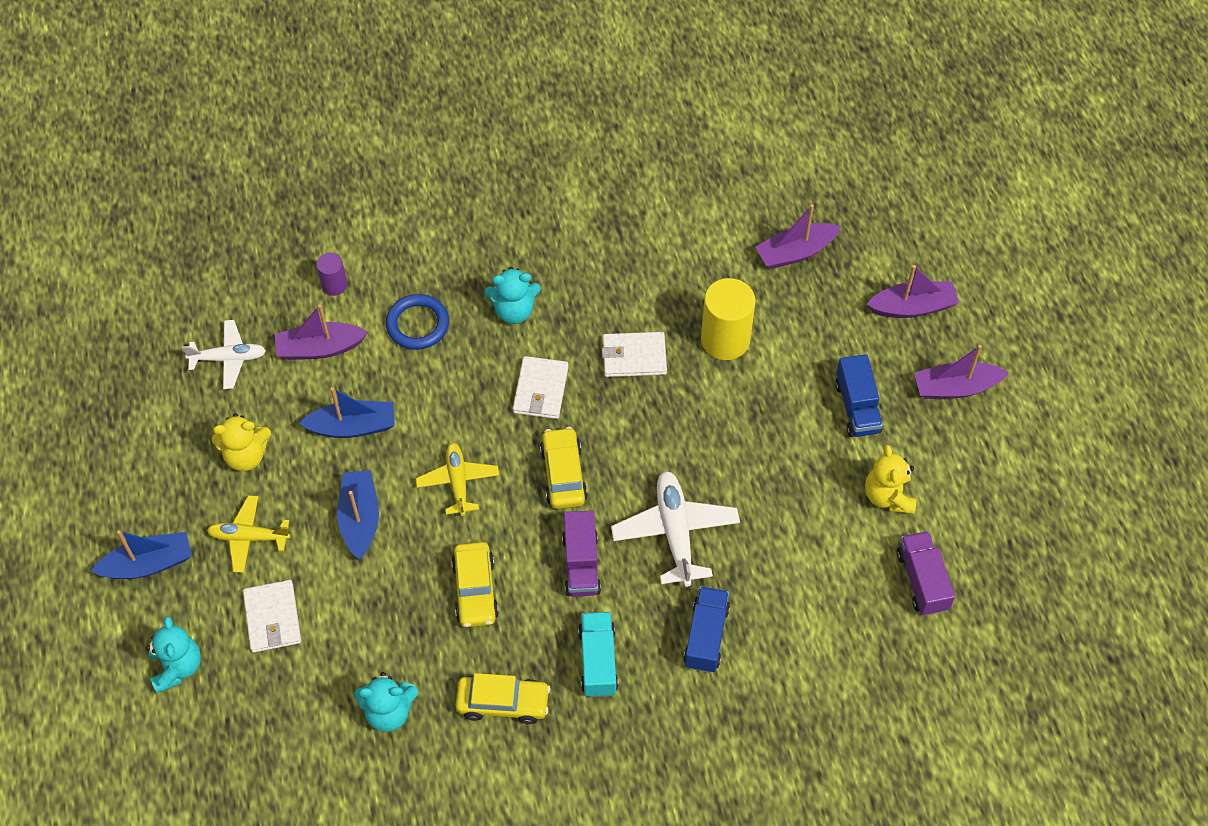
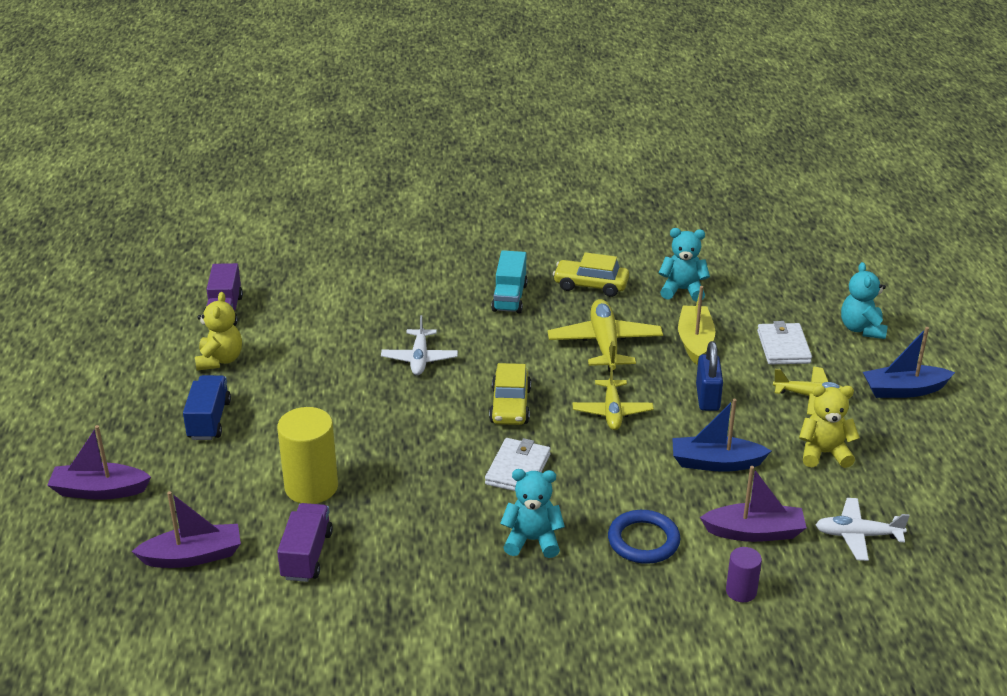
camera: 170 degrees left, 25 degrees down
(360, 519) = (707, 397): blue boat -> blue padlock
(373, 611) = (695, 341): none -> yellow boat
(475, 590) = (605, 344): yellow car -> yellow plane
(581, 564) = (509, 349): purple truck -> purple truck (306, 555)
(634, 356) = (413, 484): white wallet -> none
(675, 532) = (419, 359): white plane -> white plane, size x0.66
(706, 636) = (417, 301): blue truck -> none
(955, 387) = (105, 423): purple boat -> none

